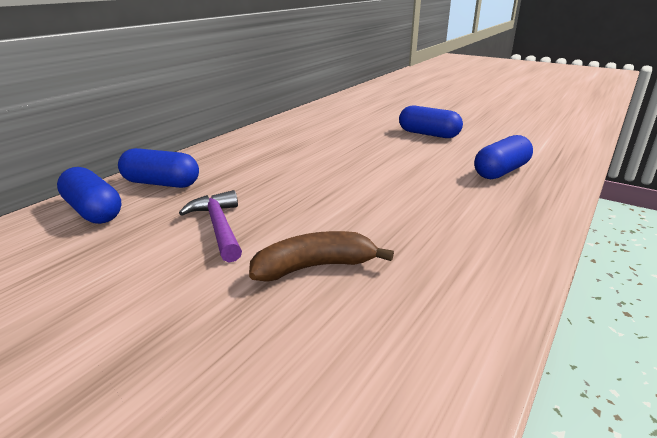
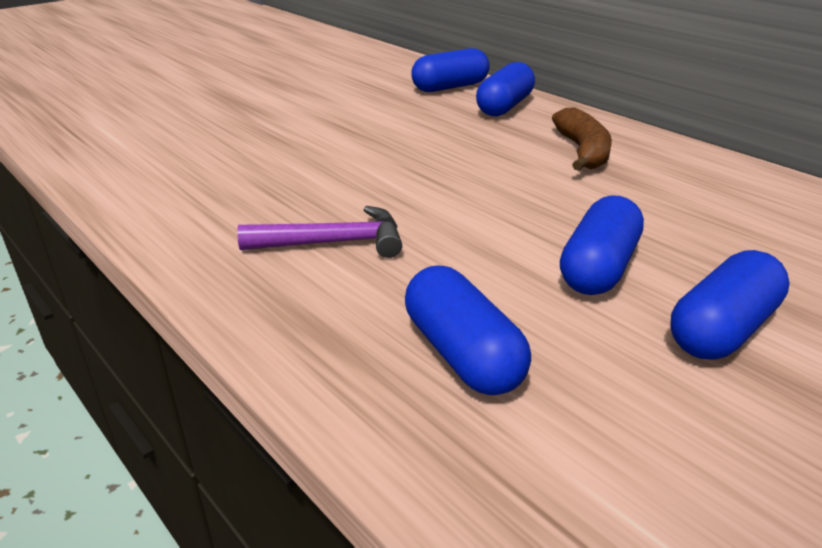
camera: 105 degrees right, 5 degrees up
(219, 227) = (388, 127): purple hammer -> purple hammer (333, 243)
(314, 267) = (286, 158): brown banana -> brown banana (582, 151)
(402, 151) = (598, 268): none -> blue capsule

